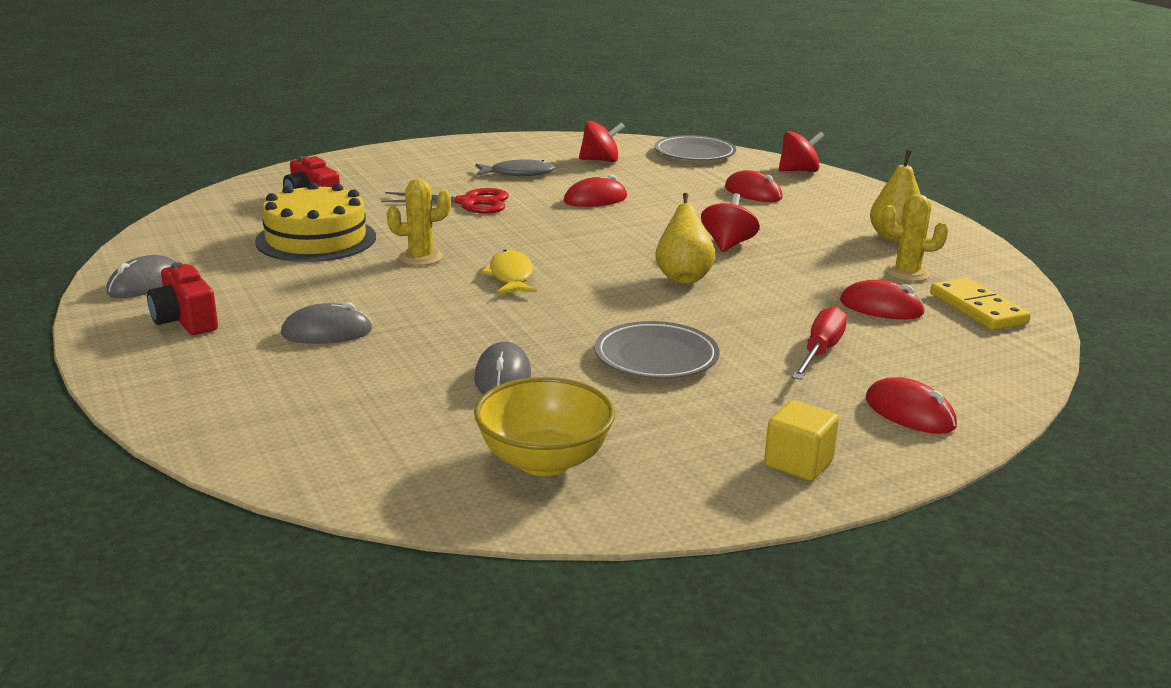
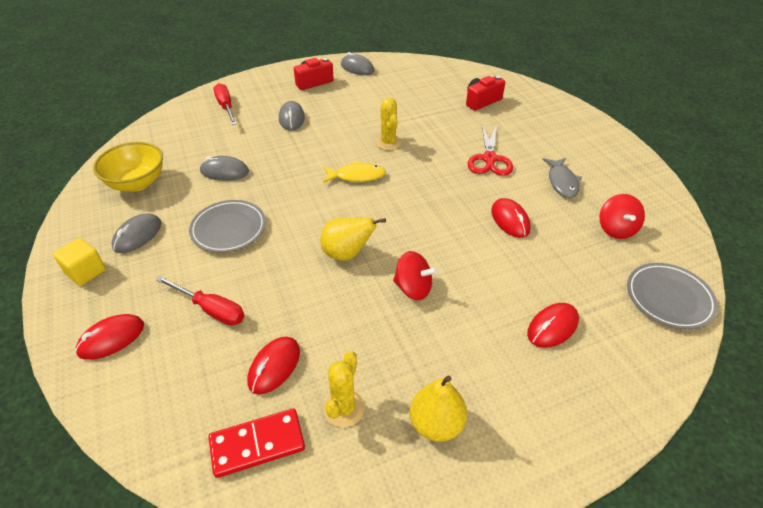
camera: 95 degrees right, 20 degrees up
(258, 402) = (226, 107): none -> red screwdriver
(316, 239) = (417, 107): yellow cake -> none
(695, 432) = (137, 235): none -> grey mouse
(799, 171) = (642, 382): red spinning top -> none
(977, 308) = (257, 444): yellow domino -> red domino

